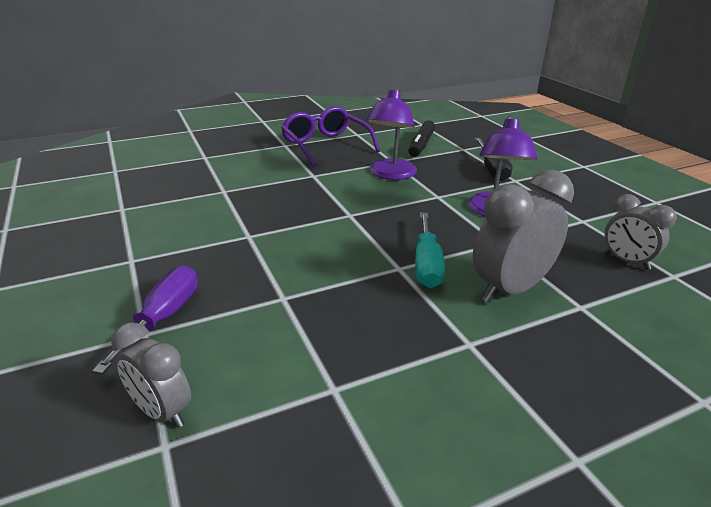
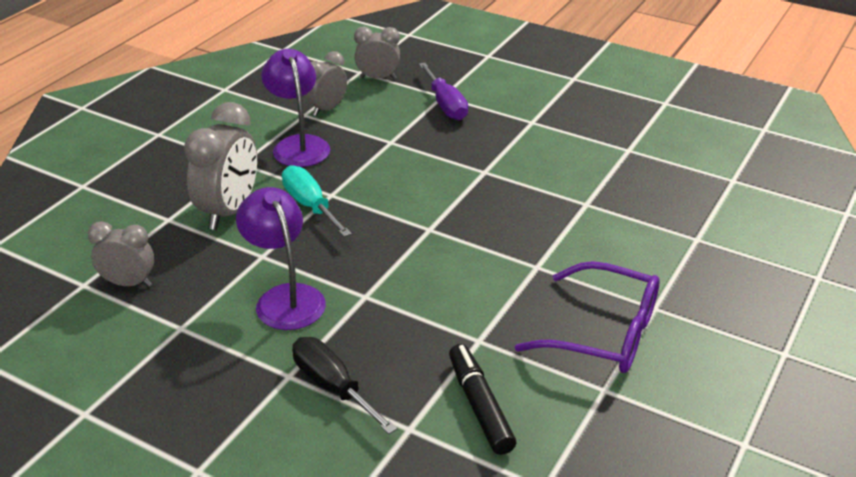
camera: 145 degrees right, 5 degrees up
(296, 382) = (327, 109): none -> grey clock
(390, 174) = (452, 310): purple lamp -> purple lamp (298, 145)

